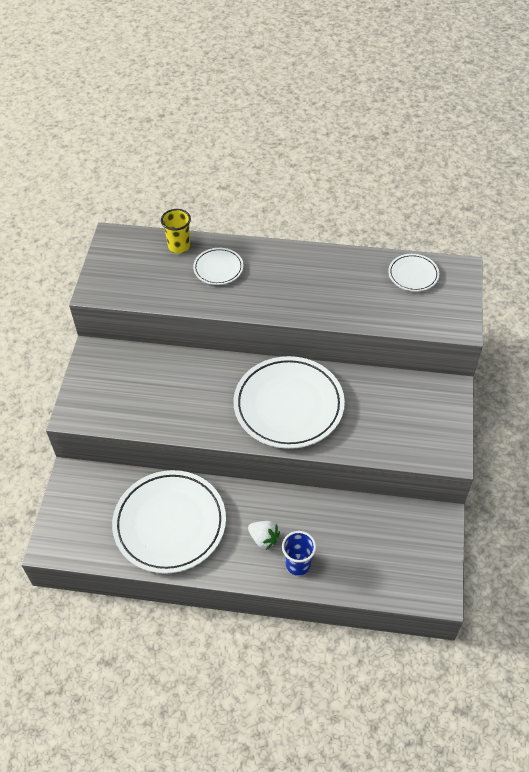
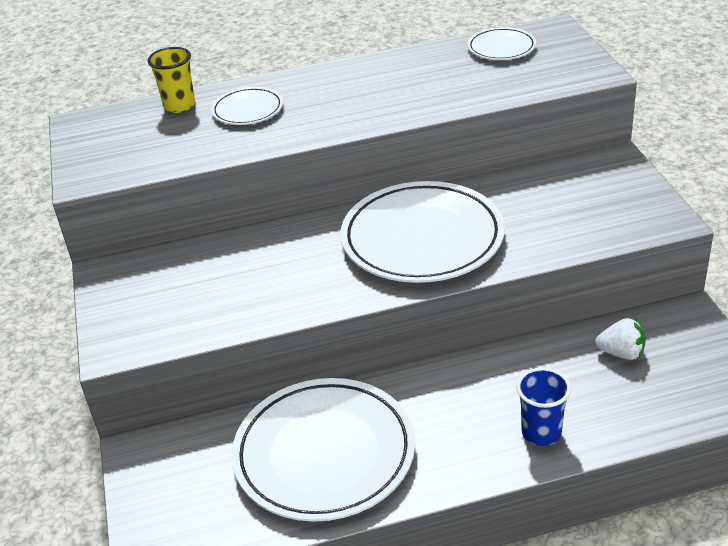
camera: 20 degrees left, 15 degrees down
(263, 538) = (472, 421): white strawberry -> white strawberry (621, 353)

